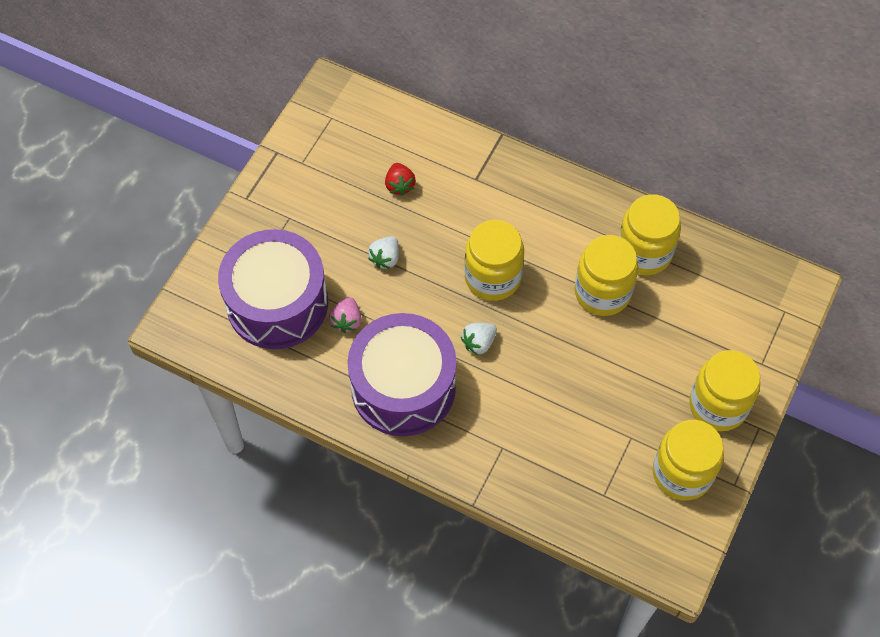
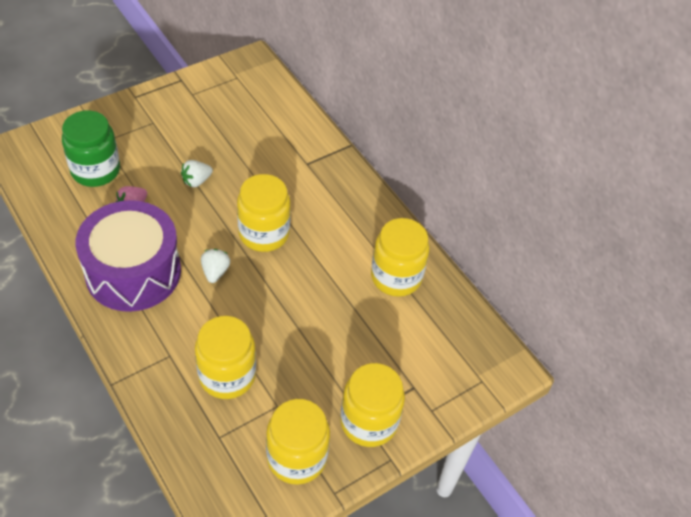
camera: 25 degrees right, 10 degrees down
(277, 303) = (95, 170): purple drum -> green jar
(399, 185) = (247, 140): red strawberry -> none
(479, 343) = (215, 272): white strawberry -> white strawberry turned 105 degrees clockwise
(602, 292) = (340, 287): yellow jar -> yellow jar (227, 375)

